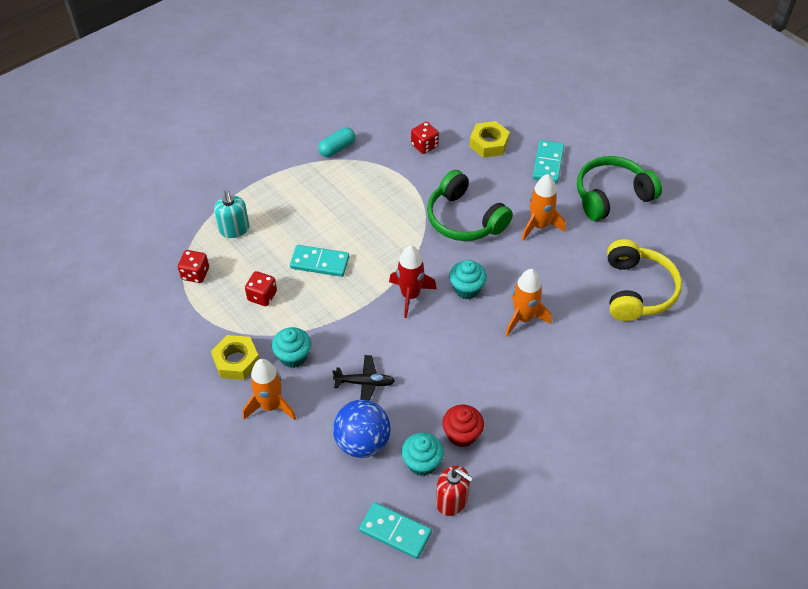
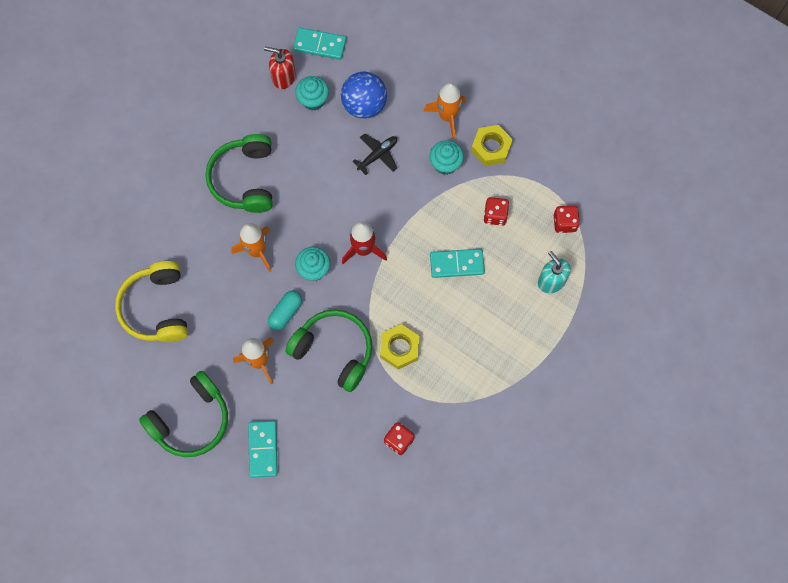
camera: 165 degrees right, 20 degrees up
(337, 148) = (489, 412): turquoise capsule -> turquoise capsule (285, 313)
(365, 383) = (378, 155): black plane -> black plane turned 150 degrees clockwise
(462, 434) = (287, 130): red cupcake -> none
(488, 144) = (331, 461): yellow nut -> yellow nut (399, 348)
(523, 392) = (244, 179): none -> green headphones

